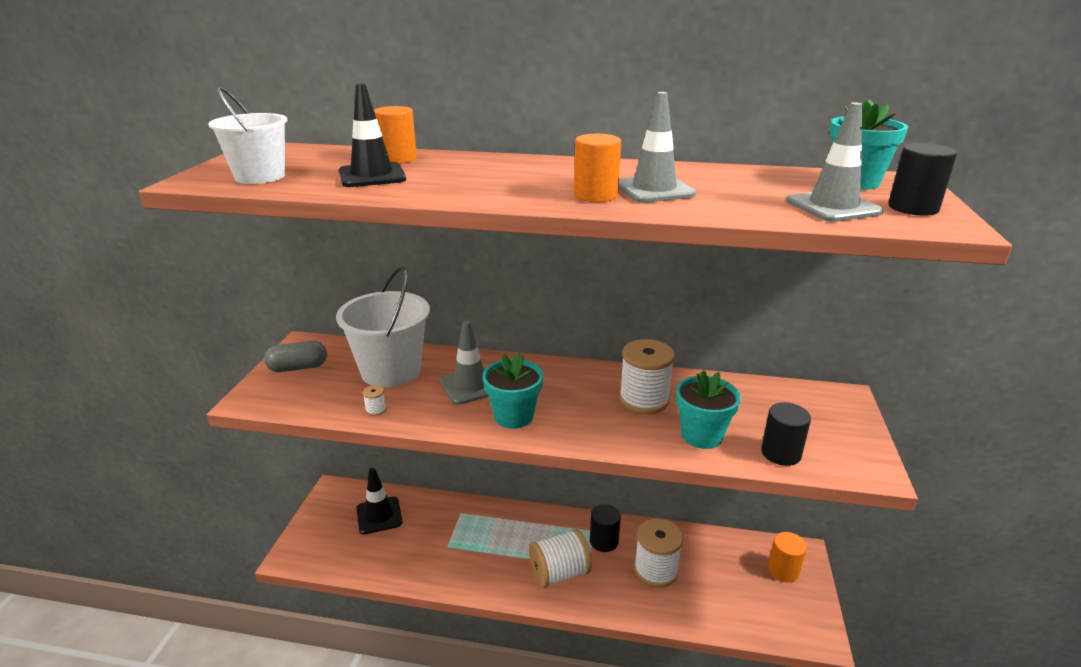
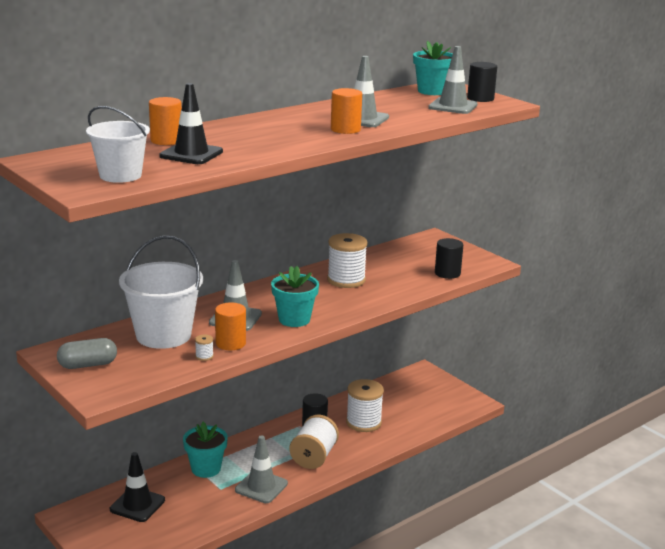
camera: 50 degrees left, 5 degrees down
(298, 368) = (88, 365): grey capsule -> grey capsule turned 45 degrees clockwise
(477, 569) = (261, 487): none -> grey traffic cone
(701, 435) = (402, 282): turquoise flower pot -> turquoise flower pot (206, 469)
(783, 570) = (425, 384): orange cylinder -> orange cylinder (230, 343)

